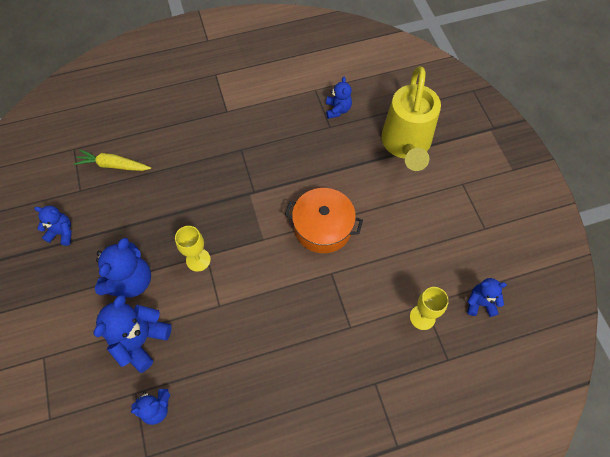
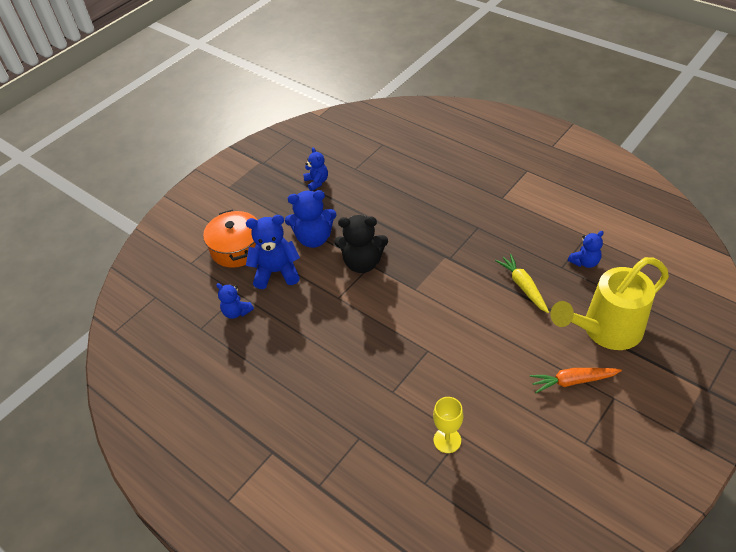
camera: 60 degrees right, 15 degrees down
(113, 165) = (390, 171): yellow carrot -> yellow carrot (523, 286)
(198, 260) = (362, 263): yellow goblet -> black teddy bear
(323, 227) = (462, 320): orange pot -> orange pot (237, 248)
(432, 197) = (572, 381): none -> orange carrot
(480, 303) = (502, 481): blue teddy bear -> none

